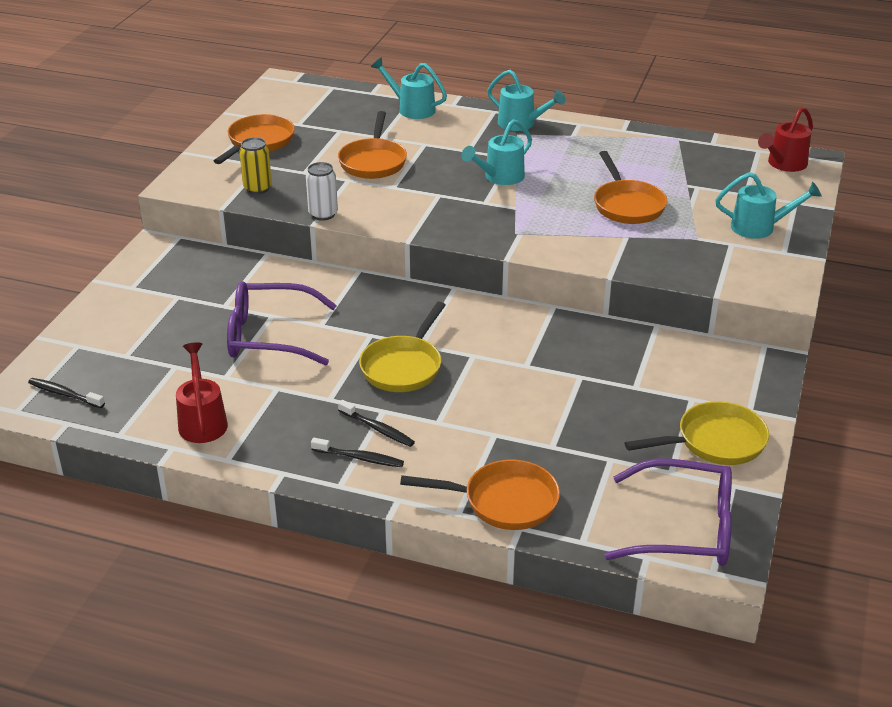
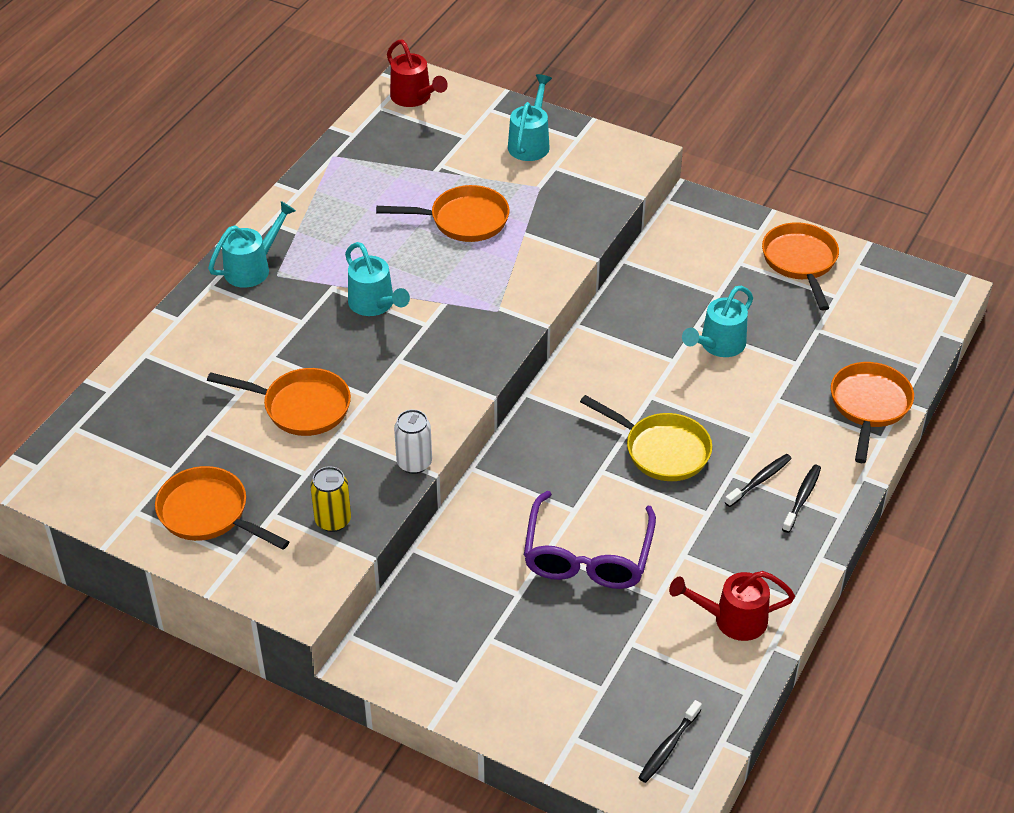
camera: 80 degrees left, 10 degrees up
(411, 109) = (173, 357): turquoise watering can -> turquoise watering can (718, 345)
(683, 528) = (906, 304): purple glasses -> none
(715, 442) = (800, 262): yellow pan -> orange pan

